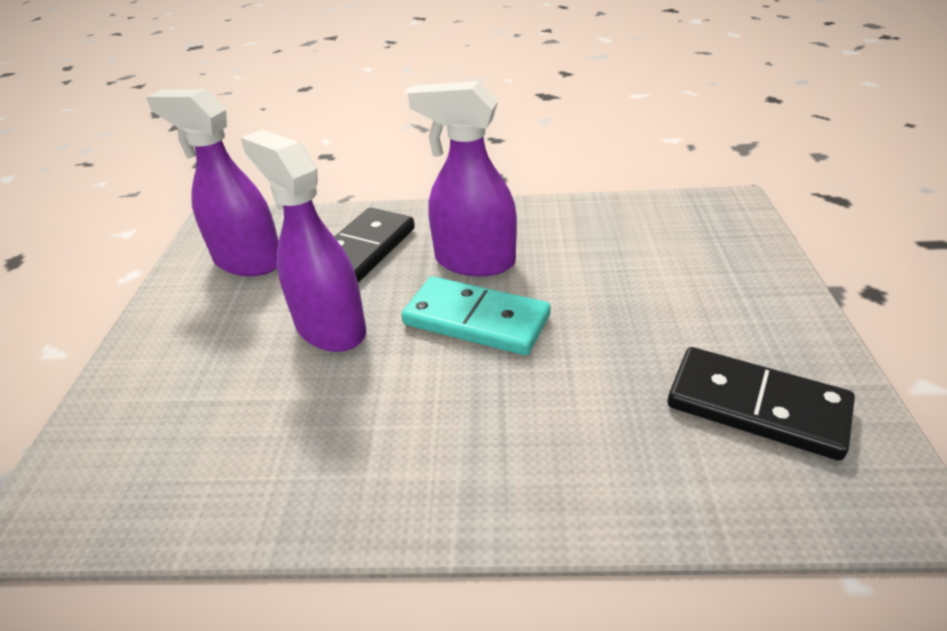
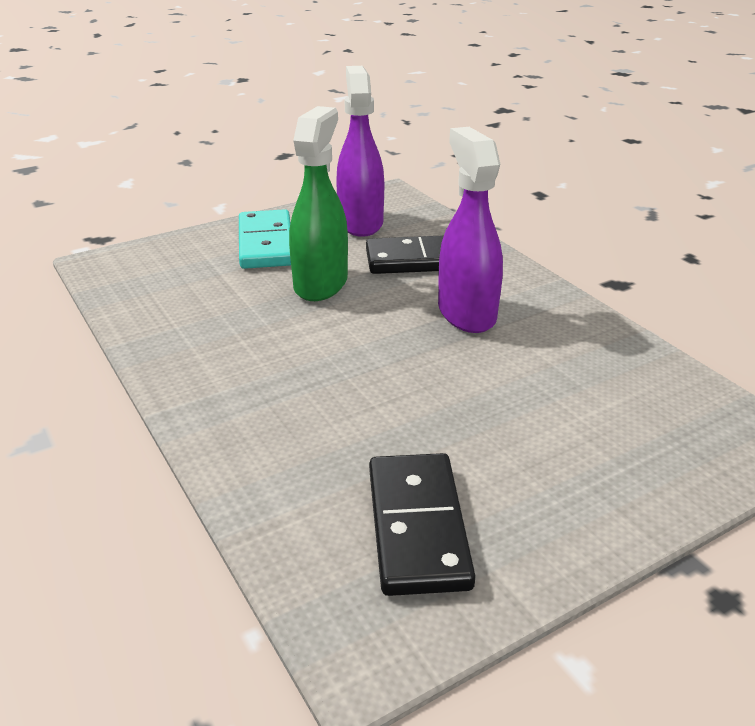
camera: 55 degrees right, 5 degrees down
(330, 328) = (321, 283): purple spray bottle -> green spray bottle
(476, 320) = (390, 341): turquoise domino -> turquoise domino (266, 243)

